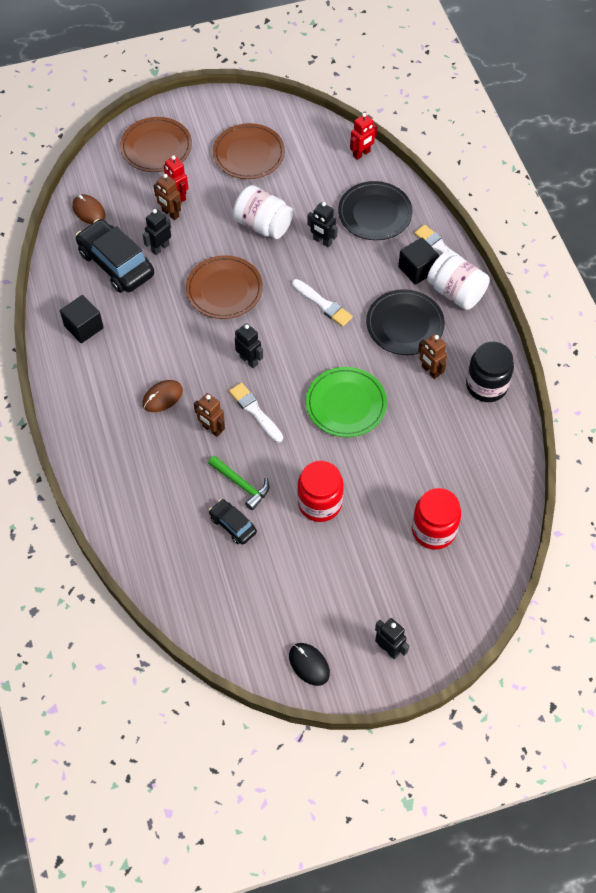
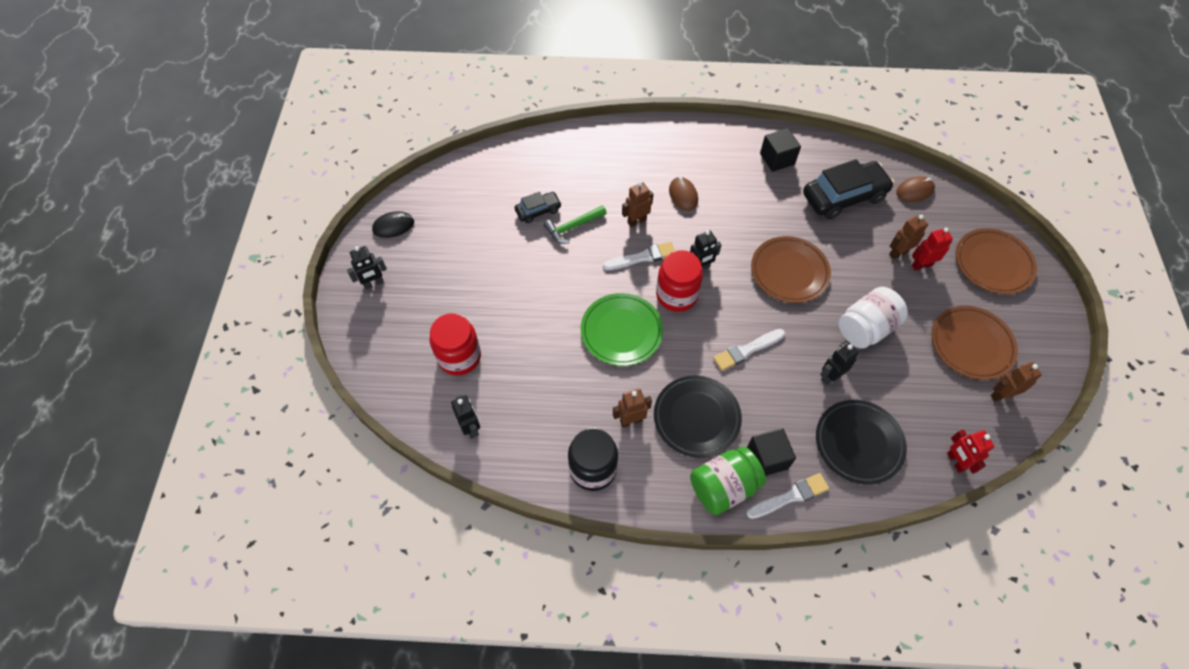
camera: 110 degrees right, 0 degrees up
(160, 248) = (855, 234): black robot -> black robot (471, 428)
(289, 132) = (1001, 395): none -> brown robot
(319, 503) = (529, 277): red jar -> red jar (676, 295)
(456, 292) = (723, 487): white jar -> green jar

